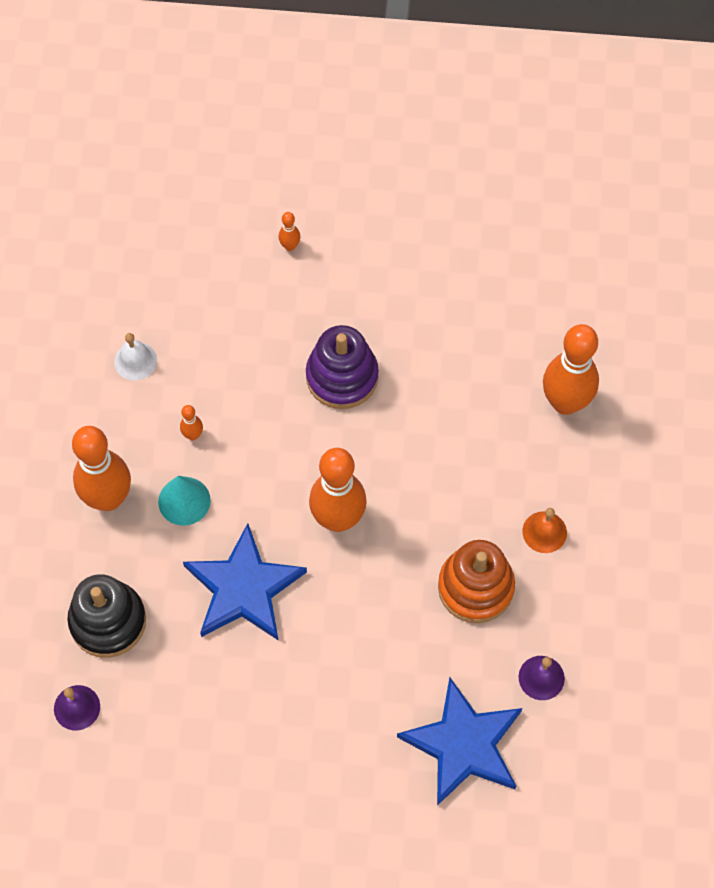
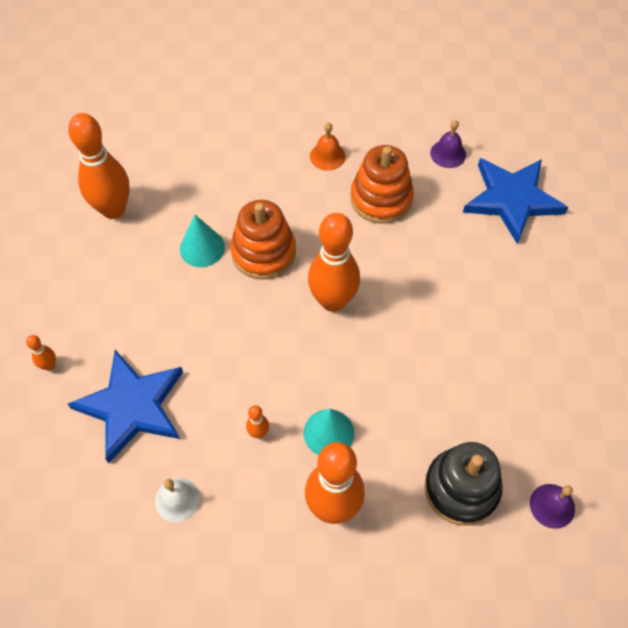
camera: 95 degrees left, 5 degrees down
(243, 588) = (408, 371): blue star -> blue star (132, 406)
(342, 377) = (192, 309): purple stacking toy -> none
(408, 451) = (263, 252): none -> orange stacking toy
(420, 388) = (202, 248): none -> turquoise cone
(565, 402) = (212, 147): orange bowling pin -> orange bowling pin (113, 209)

